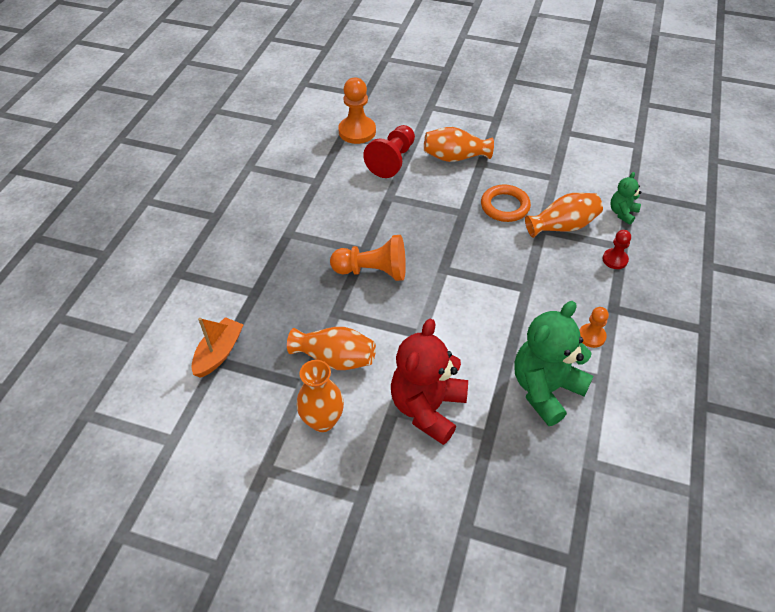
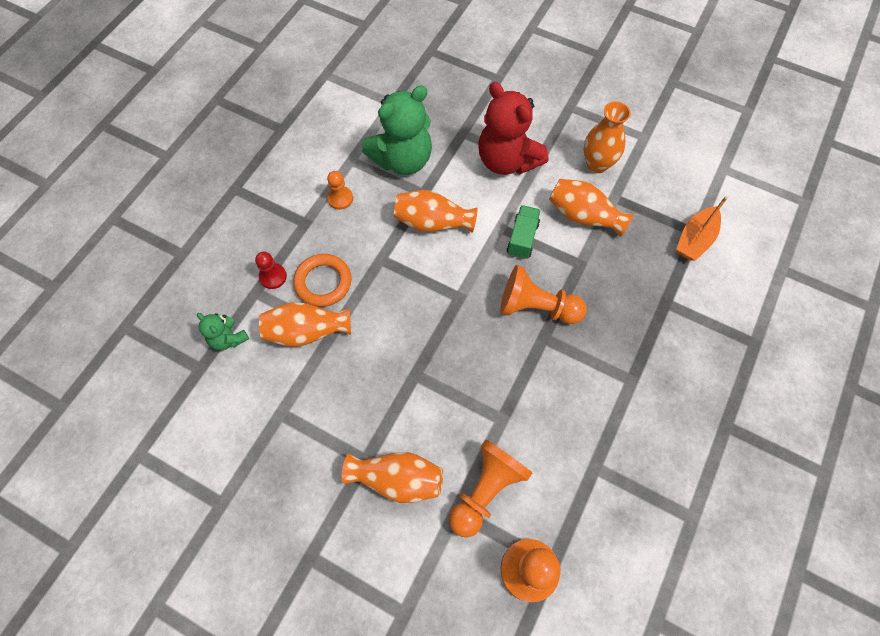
camera: 170 degrees left, 15 degrees up
(392, 160) = (486, 490): red pawn -> orange pawn
(395, 326) = (522, 238): none -> green truck
(427, 408) = (507, 160): red teddy bear -> red teddy bear turned 105 degrees clockwise
(489, 328) = (432, 222): none -> orange vase
(505, 206) = (361, 375): orange ring -> orange ring (323, 282)
(622, 213) = (228, 338): green teddy bear -> green teddy bear turned 90 degrees clockwise

